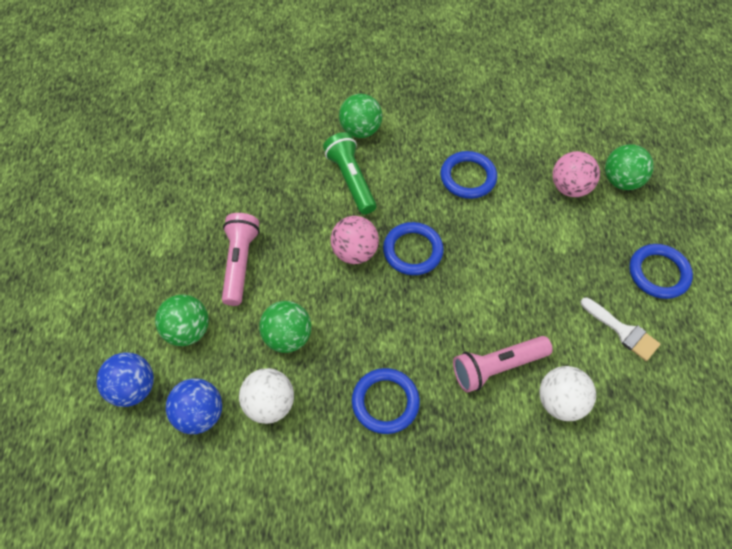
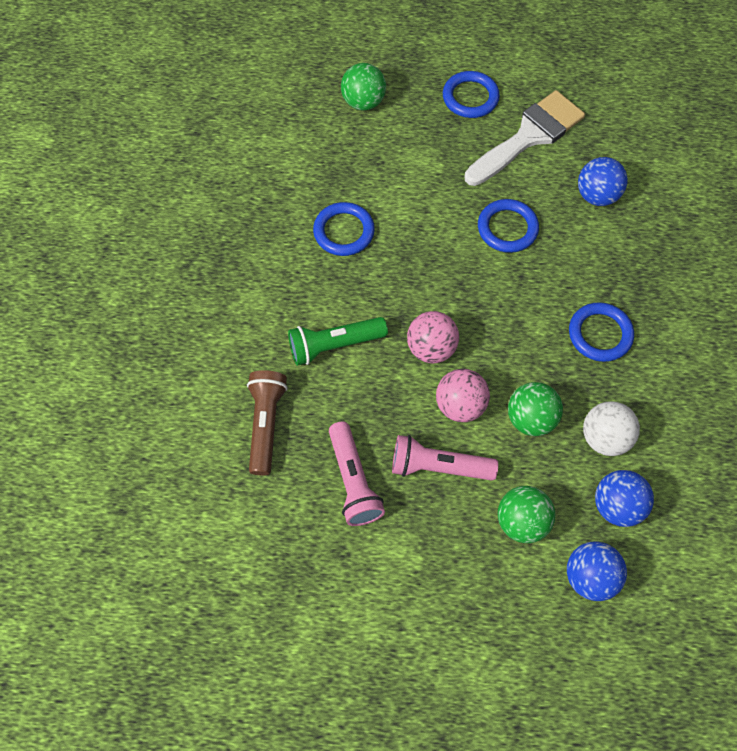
camera: 85 degrees left, 5 degrees up
(276, 141) = (266, 424): none -> brown flashlight
(360, 130) = (262, 330): green ball -> none
(412, 251) = (433, 293): blue ring -> blue ring (507, 228)
(497, 367) = (563, 238): pink flashlight -> pink flashlight (353, 481)
(560, 402) = (596, 196): white ball -> blue ball
(570, 188) = (367, 145): pink ball -> pink ball (460, 405)
(622, 331) = (528, 137): white brush -> white brush, size x1.88

